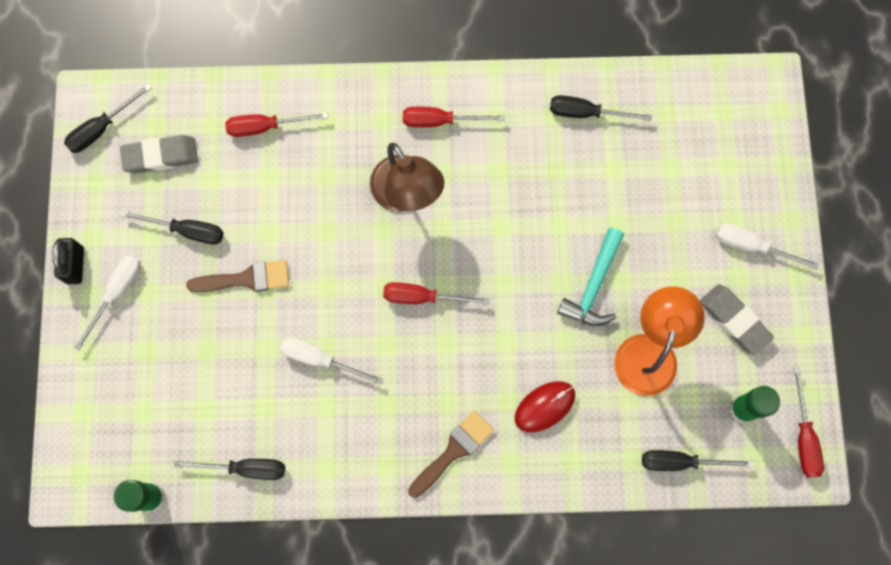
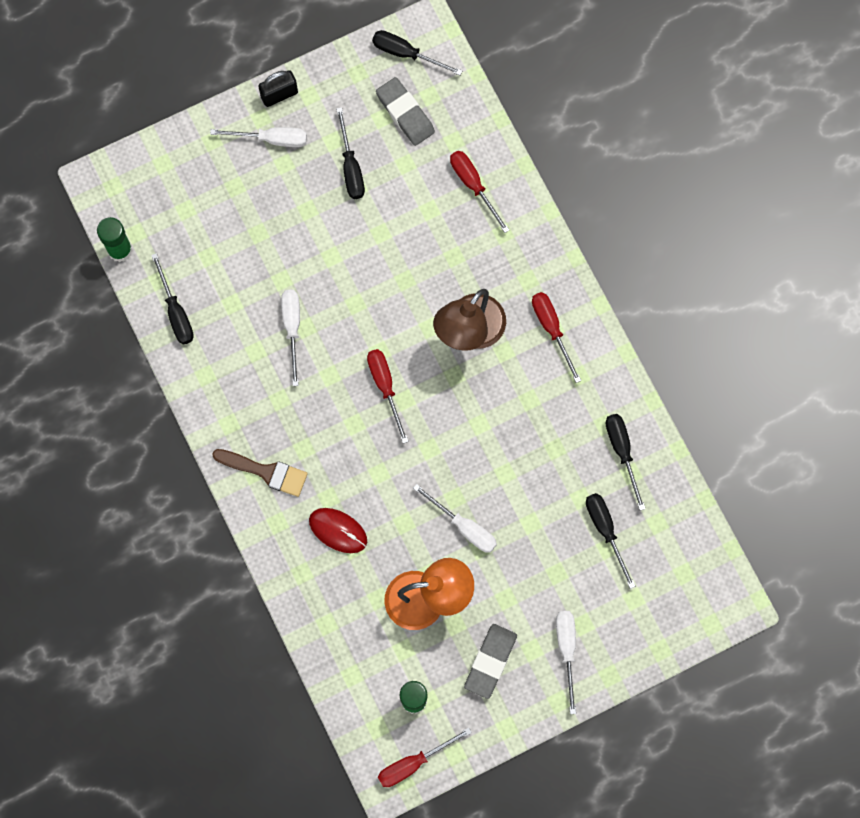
camera: 65 degrees right, 0 degrees up
(246, 279) = (332, 235): brown brush -> none
(593, 286) = (464, 527): turquoise hammer -> white screwdriver
(681, 462) = (343, 665): black screwdriver -> black screwdriver (605, 531)

